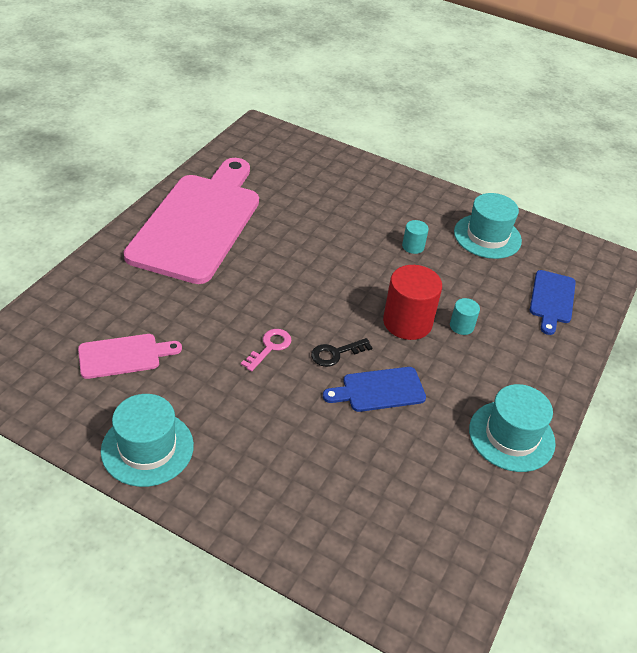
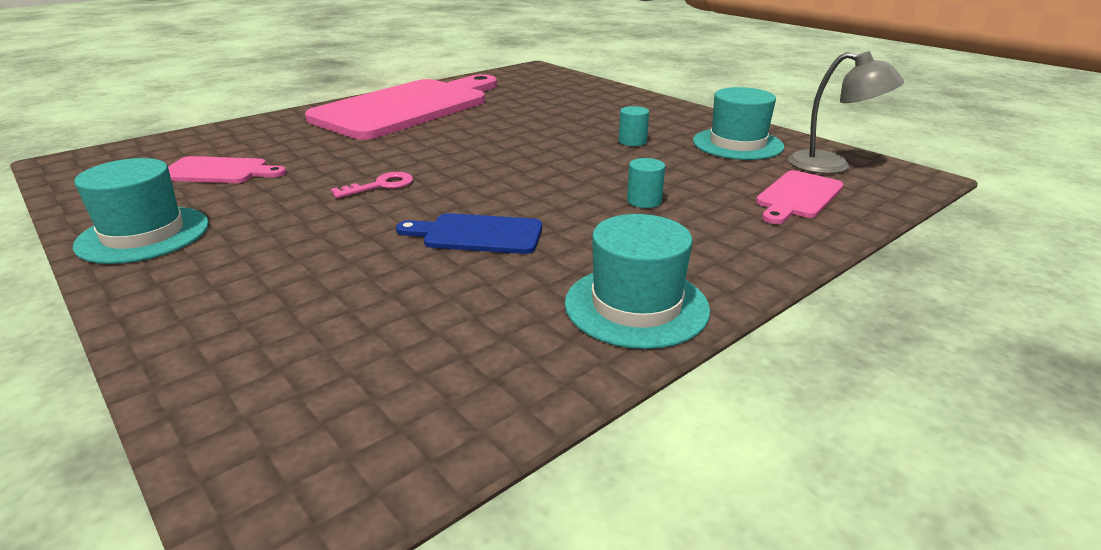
camera: 25 degrees right, 15 degrees down
(335, 353) = (454, 200): black key -> none
(407, 322) = (572, 189): red cylinder -> none
(552, 299) = (797, 196): blue cutting board -> pink cutting board
(558, 255) = (832, 166): none -> grey lamp

